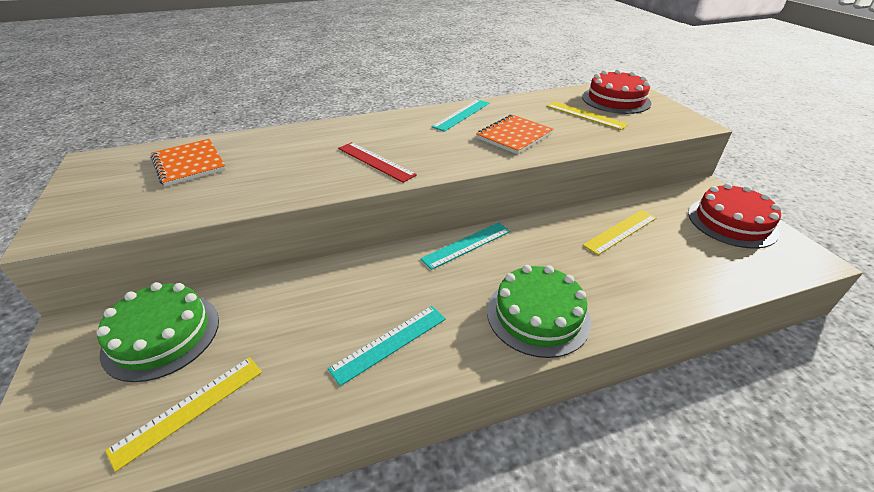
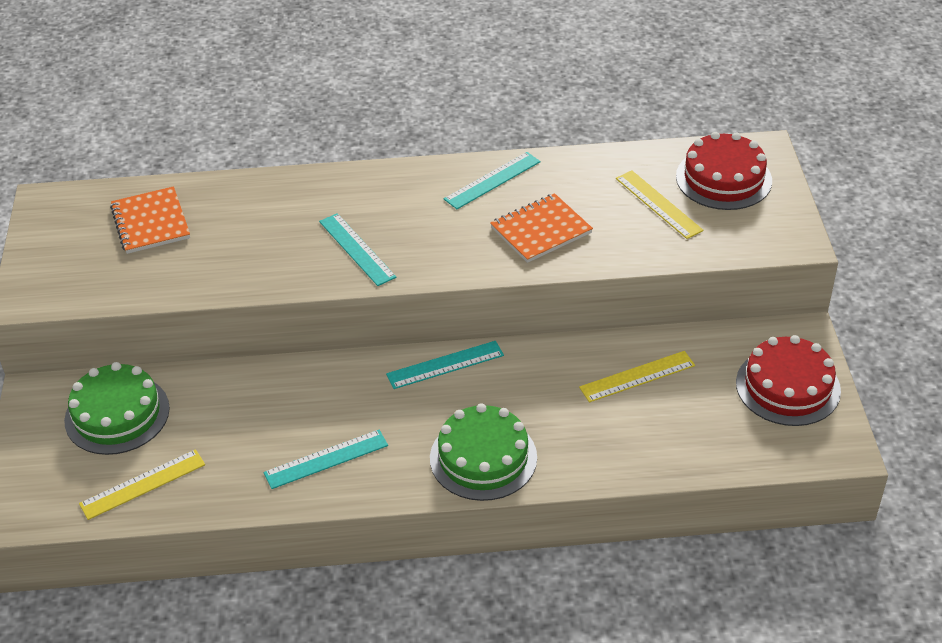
camera: 15 degrees right, 5 degrees up
(375, 161) = (357, 249): red ruler -> turquoise ruler

